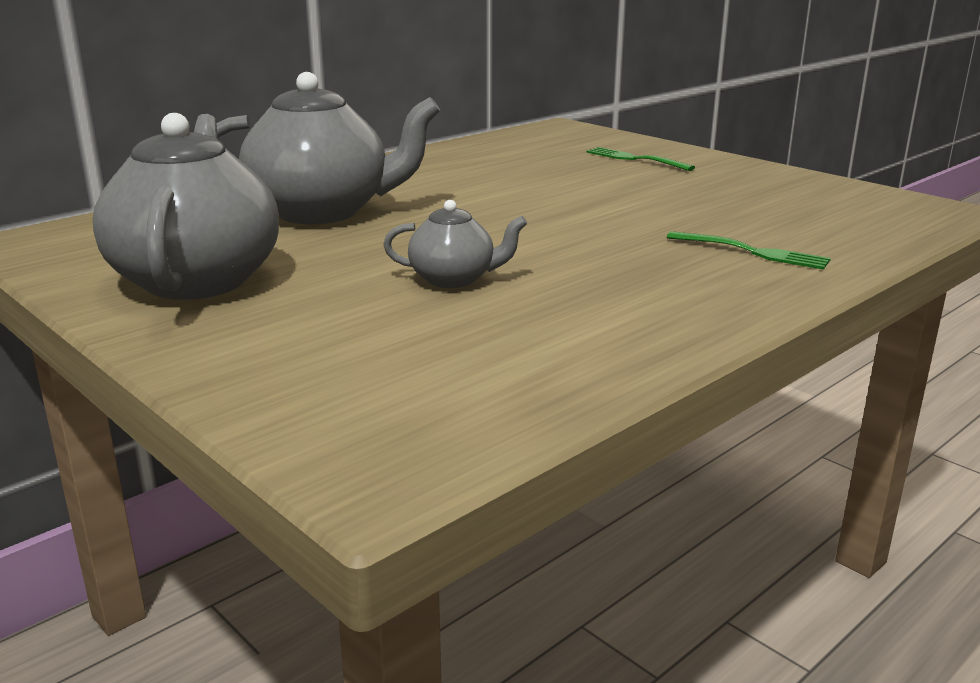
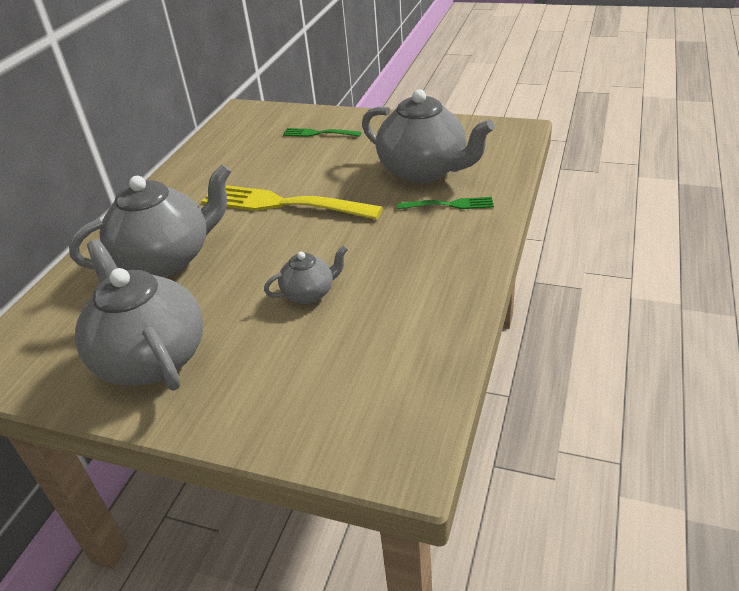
camera: 25 degrees left, 15 degrees up
(517, 202) = (283, 204): none -> yellow fork
(749, 216) = (424, 171): none -> grey teapot

